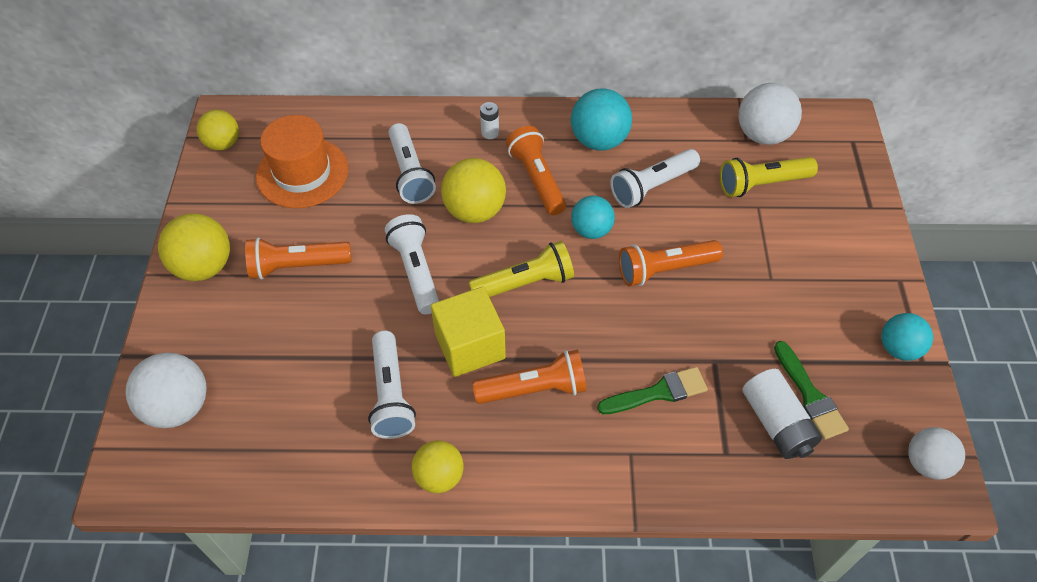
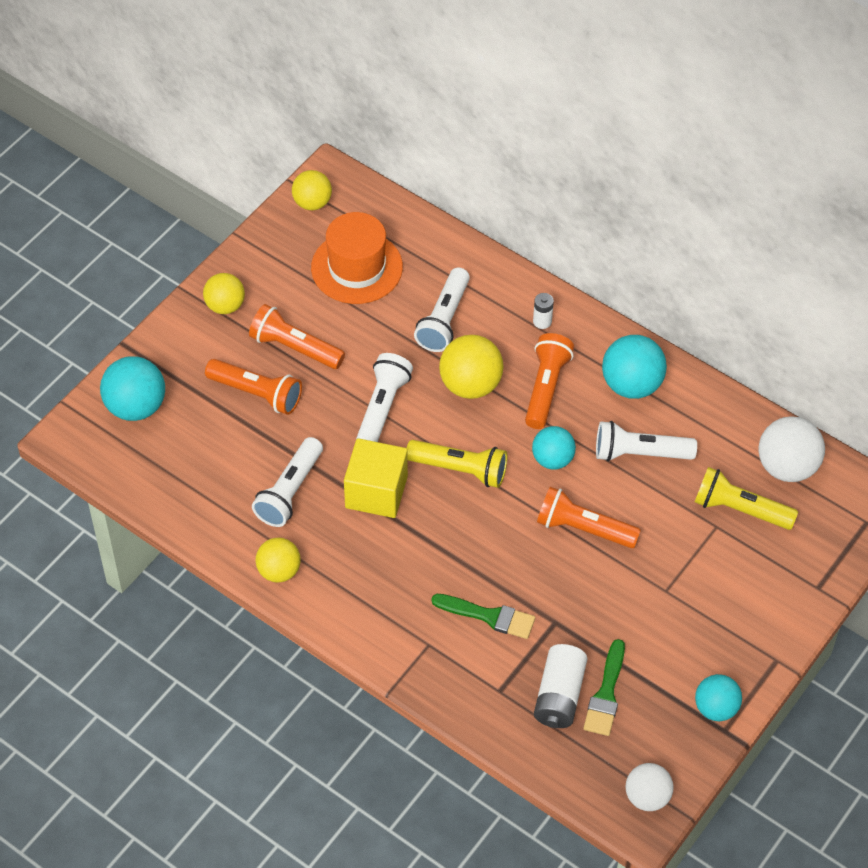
camera: 35 degrees right, 0 degrees up
(178, 406) = (136, 406): white ball -> turquoise ball
(204, 266) = (225, 306): yellow ball -> yellow ball, size x0.66
(534, 389) = (397, 554): orange flashlight -> orange flashlight (256, 393)

